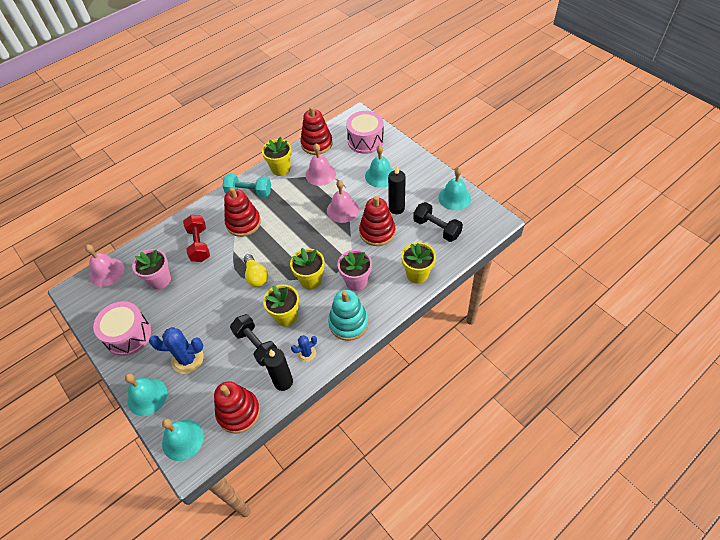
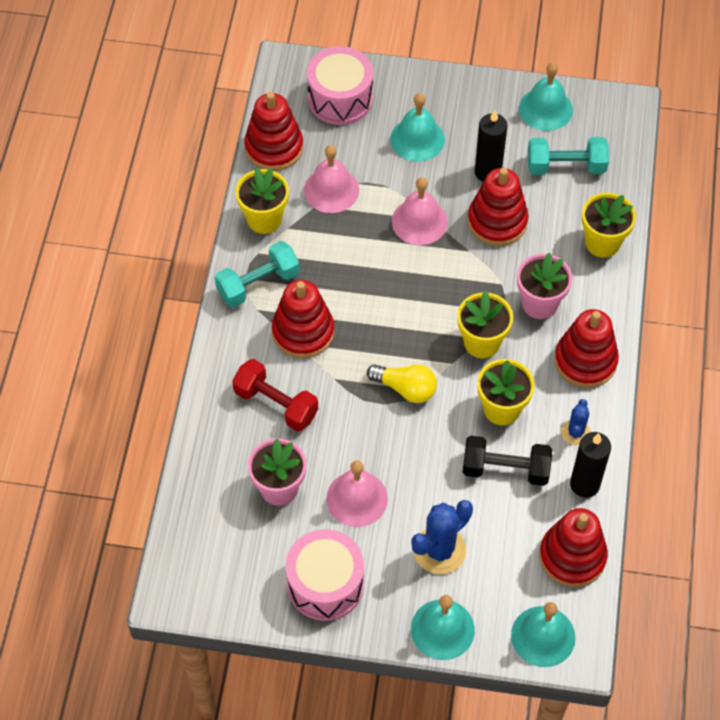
camera: 45 degrees left, 5 degrees up
(107, 272) = (187, 535): pink bell -> pink bell (357, 498)
(348, 323) = (585, 361): turquoise stacking toy -> red stacking toy
(436, 228) = (566, 166): black dumbbell -> turquoise dumbbell

